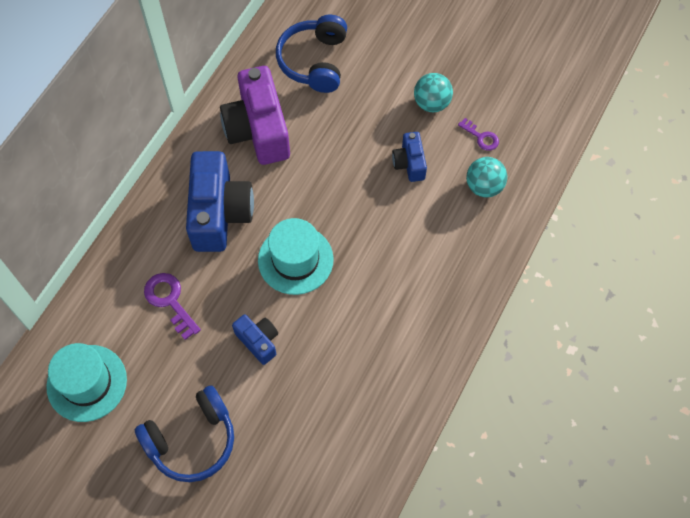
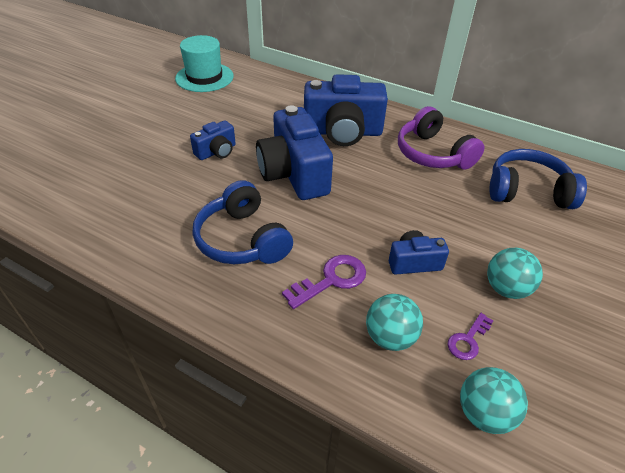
camera: 90 degrees right, 20 degrees down
(170, 301) = (262, 109): purple key -> purple key (332, 280)
(192, 440) = (142, 119): blue headphones -> blue headphones (242, 239)
(258, 130) = (433, 154): purple camera -> purple headphones
(295, 260) = (294, 174): turquoise hat -> blue camera
(535, 137) = (484, 413): none -> turquoise ball

